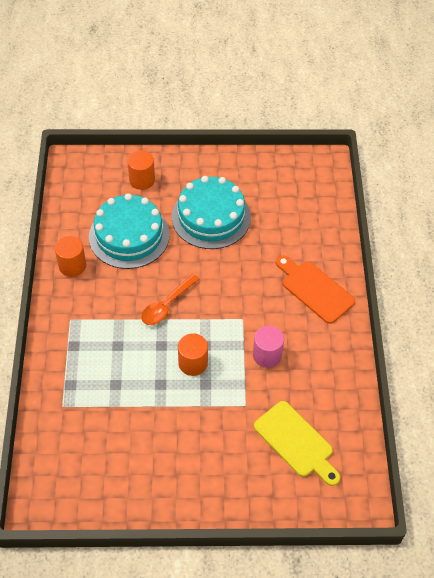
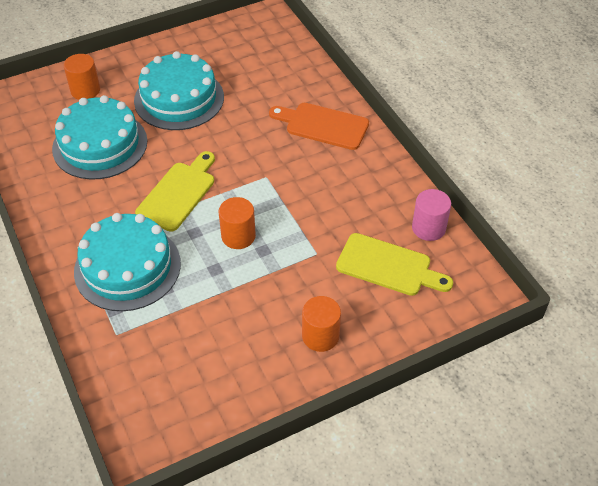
camera: 25 degrees left, 5 degrees down
(72, 266) = (51, 194): orange cylinder -> orange cylinder (320, 336)
(97, 353) = (127, 267): none -> turquoise cake
(167, 305) = (178, 193): orange spoon -> yellow cutting board
(267, 355) = (311, 200): pink cylinder -> pink cylinder (428, 228)

